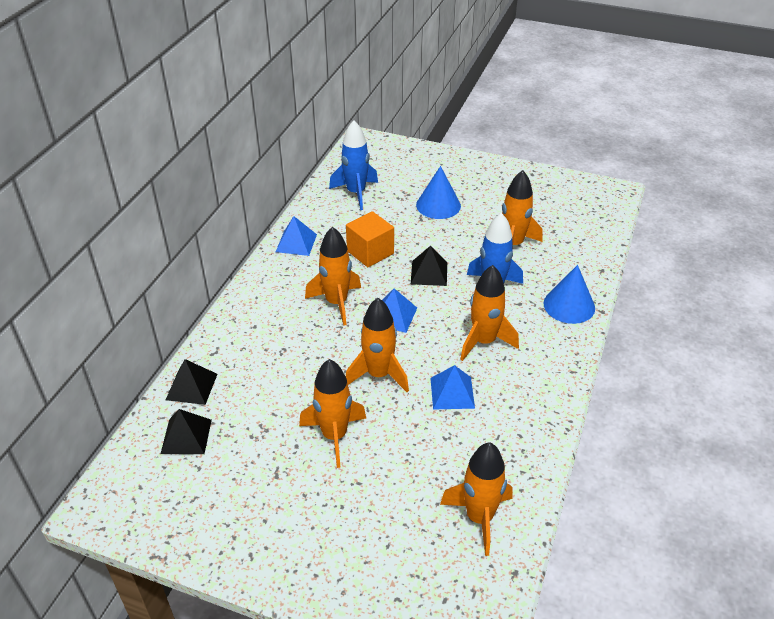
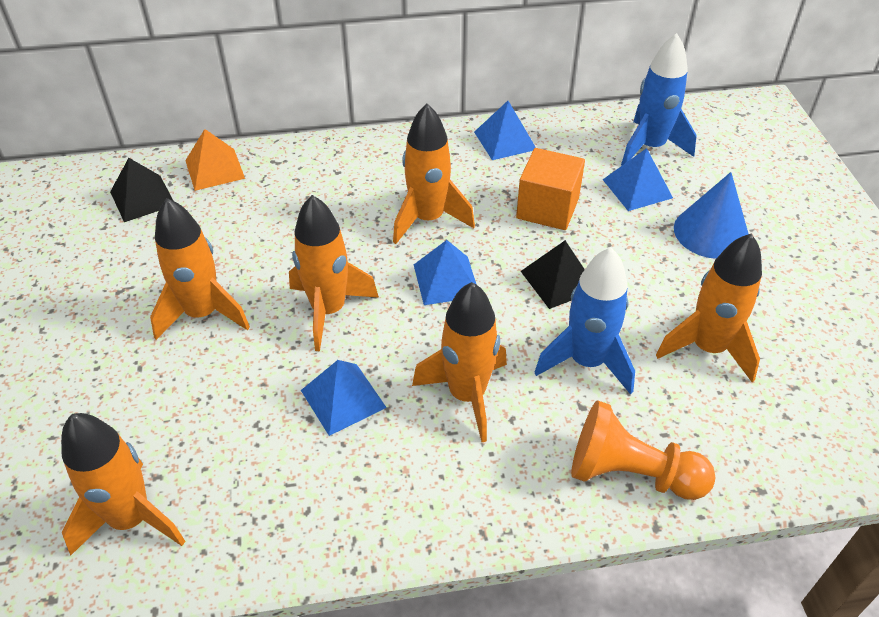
camera: 60 degrees right, 5 degrees up
(191, 386) = (215, 169): black pyramid -> orange pyramid
(384, 213) = (637, 188): none -> blue pyramid
(569, 305) = (631, 473): blue cone -> orange pawn

